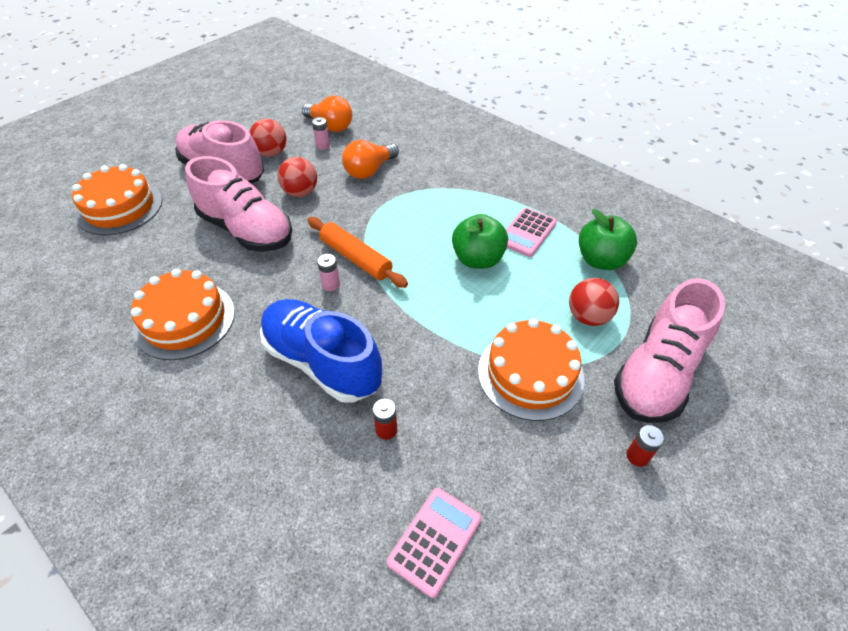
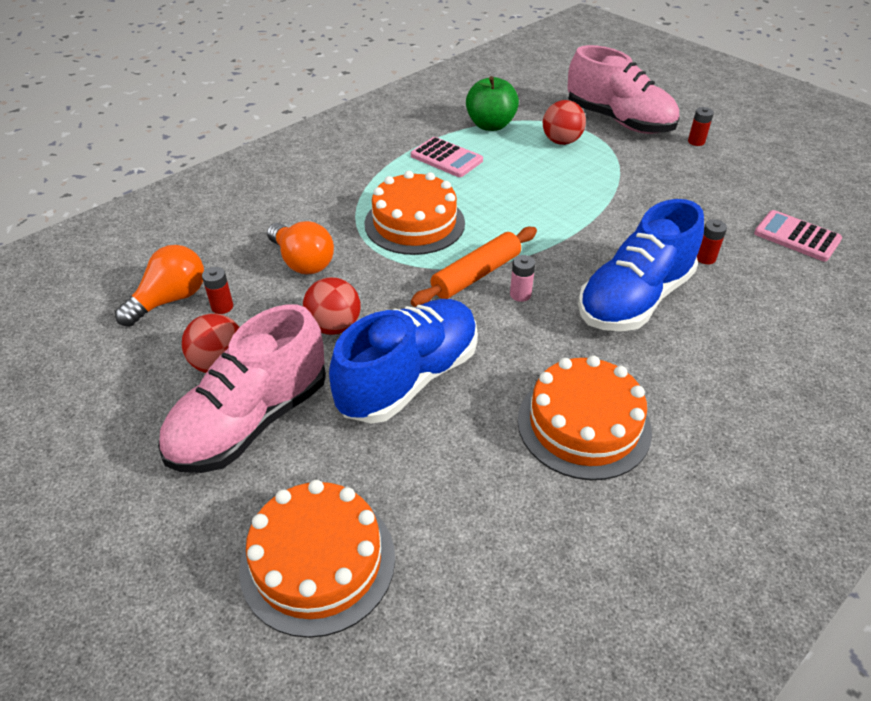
camera: 85 degrees left, 5 degrees down
(246, 230) = (409, 378): pink shoe -> blue shoe
(323, 145) = (222, 307): pink battery -> red battery
(478, 259) = (484, 191): green apple -> none
(530, 374) = (628, 177): orange cake -> orange cake (414, 223)

